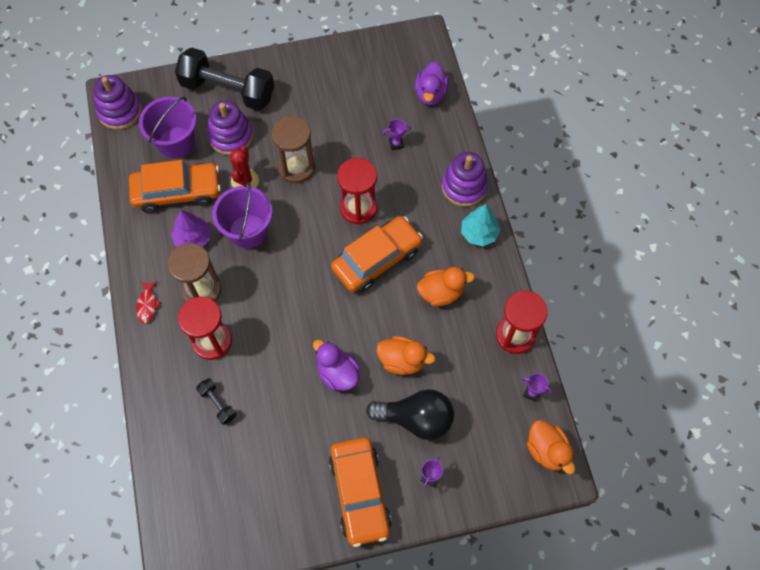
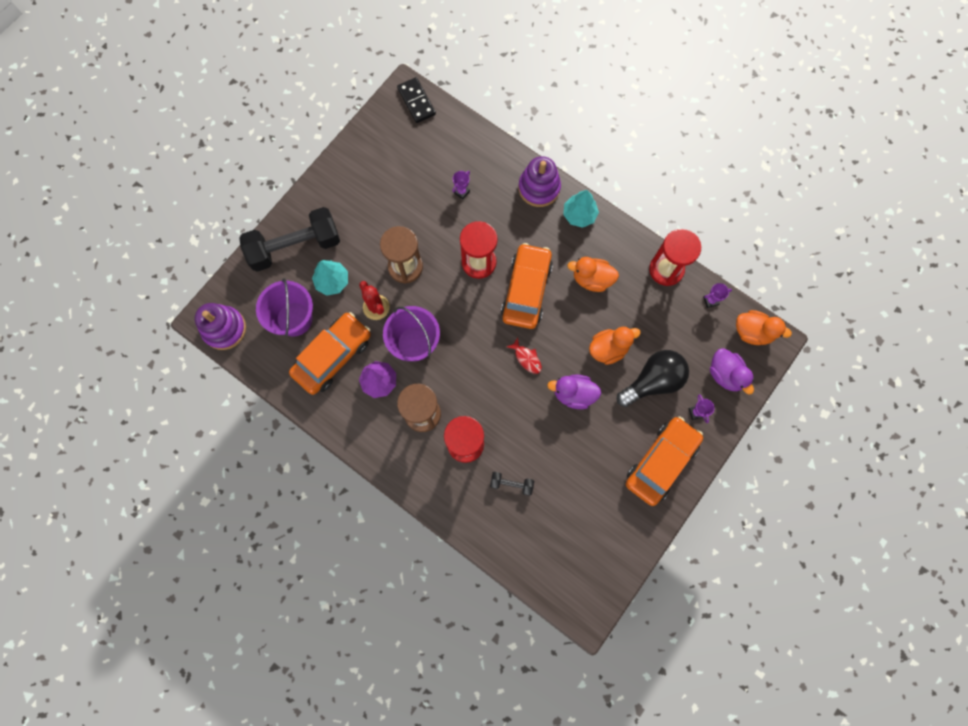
camera: 40 degrees left, 10 degrees up
(147, 305) = (393, 457): red fish -> red fish (526, 358)
(231, 136) = (332, 281): purple stacking toy -> turquoise tree
(359, 493) = (661, 462): orange car -> orange car turned 90 degrees counterclockwise
(424, 50) = (416, 101): none -> black domino
(430, 94) = (452, 134): purple duck -> purple duck (725, 374)
(441, 293) = (591, 279): orange duck -> orange duck turned 120 degrees counterclockwise

